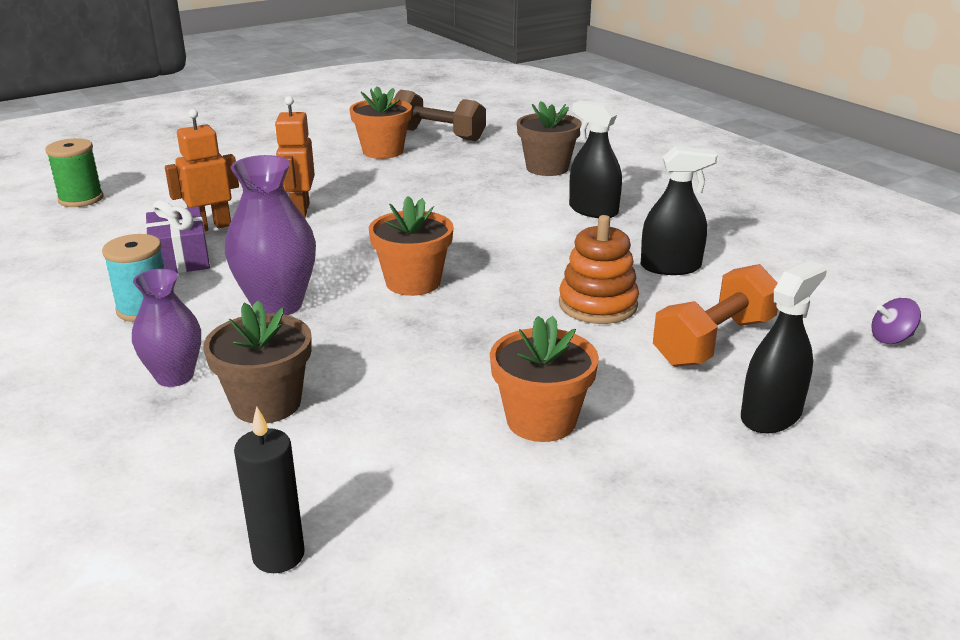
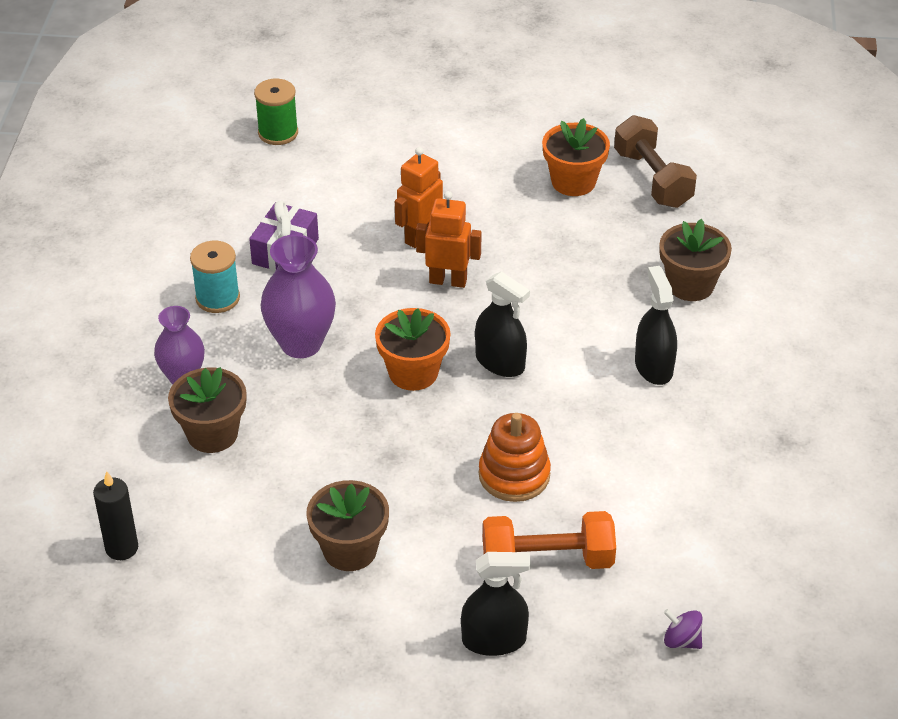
camera: 40 degrees right, 15 degrees up
(211, 227) = (337, 222): orange robot -> orange robot (448, 281)
(541, 420) = (350, 550): orange flower pot -> brown flower pot
(670, 267) = (623, 470): black spray bottle -> black spray bottle (500, 362)

